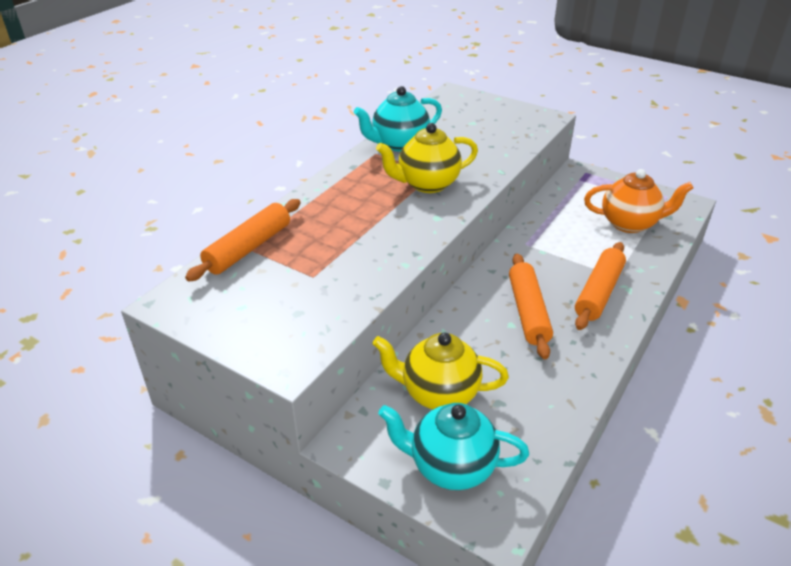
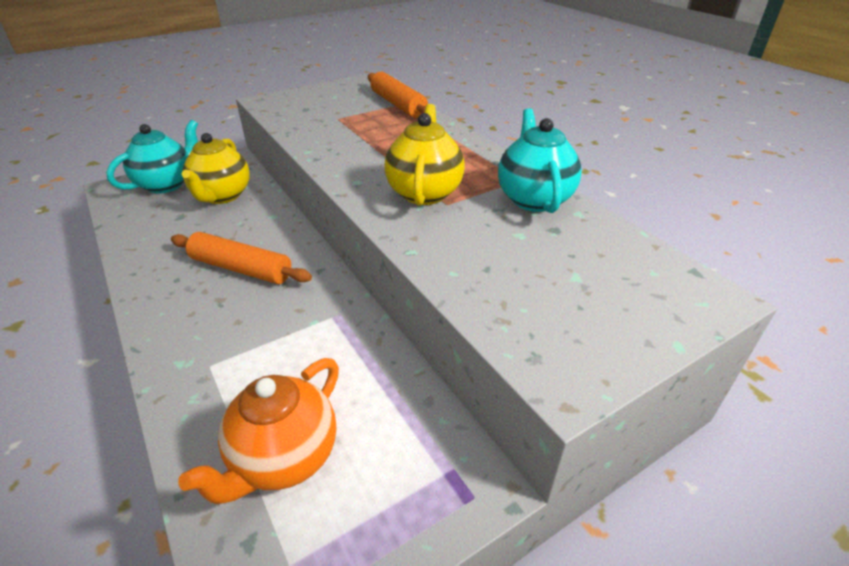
camera: 115 degrees right, 0 degrees up
(438, 393) = (222, 196): yellow teapot -> yellow teapot turned 150 degrees clockwise
(598, 292) = (206, 332): orange rolling pin -> none

